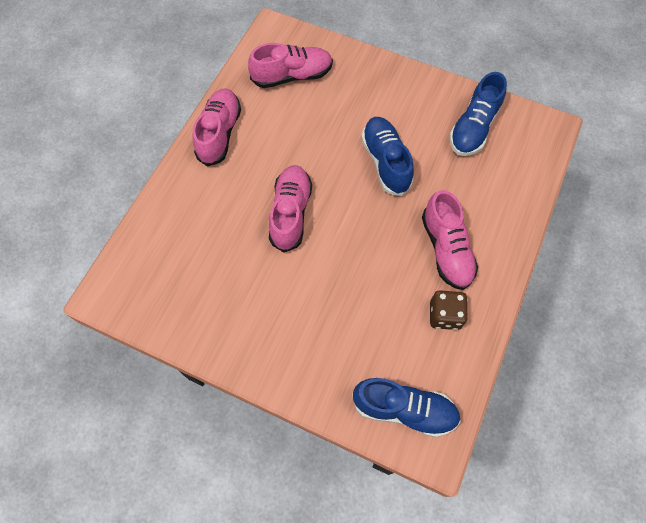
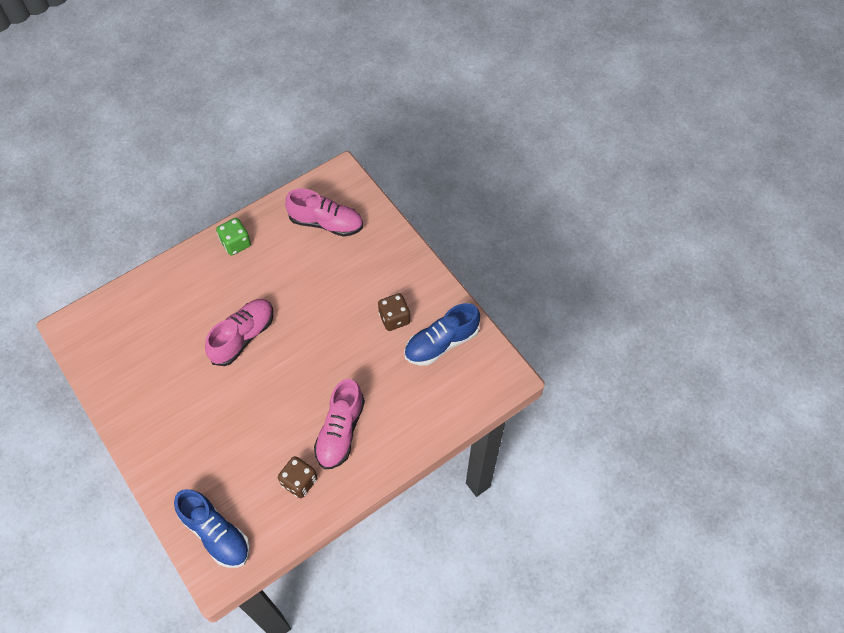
camera: 30 degrees right, 5 degrees down
(219, 133) = (236, 243): pink shoe -> green dice
(385, 162) = (347, 334): blue shoe -> none
(417, 127) = (394, 318): none -> brown dice

